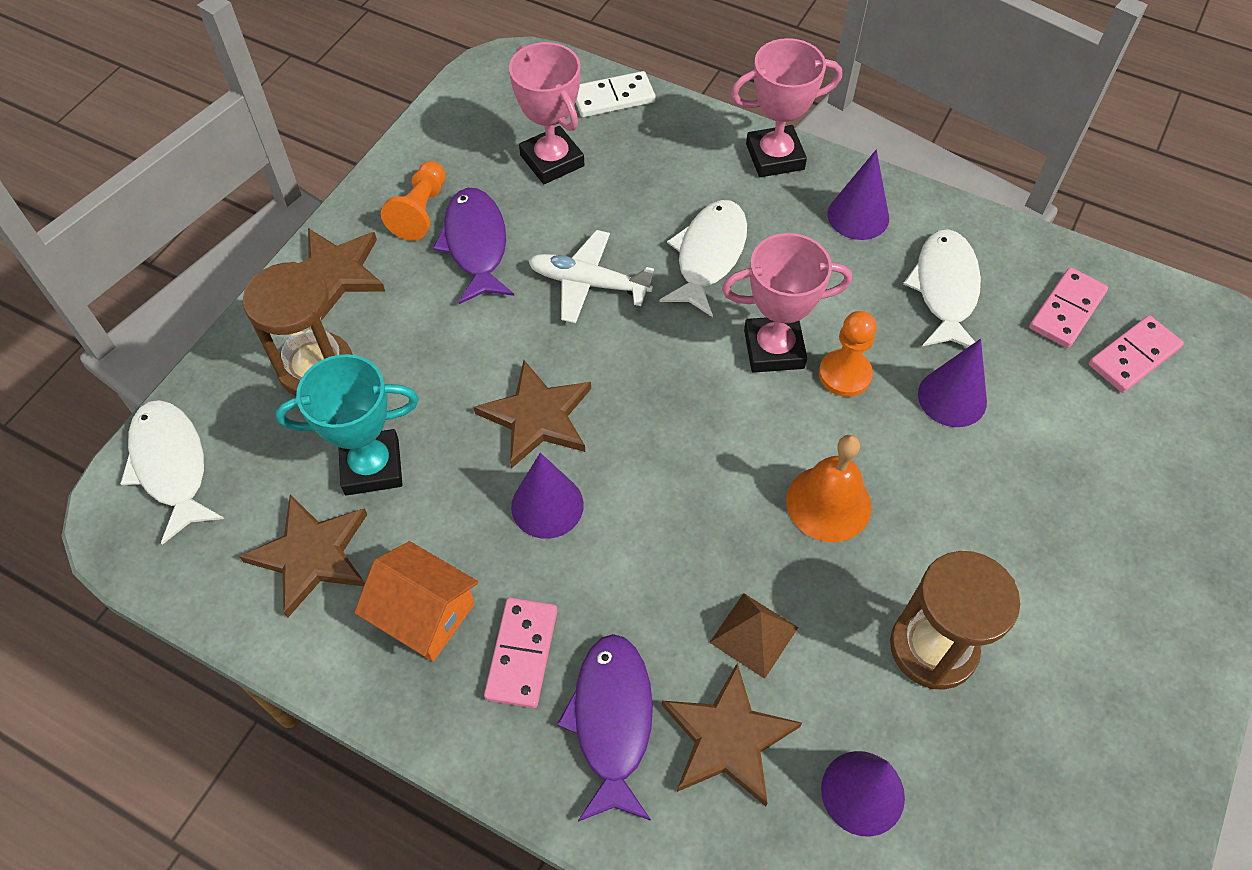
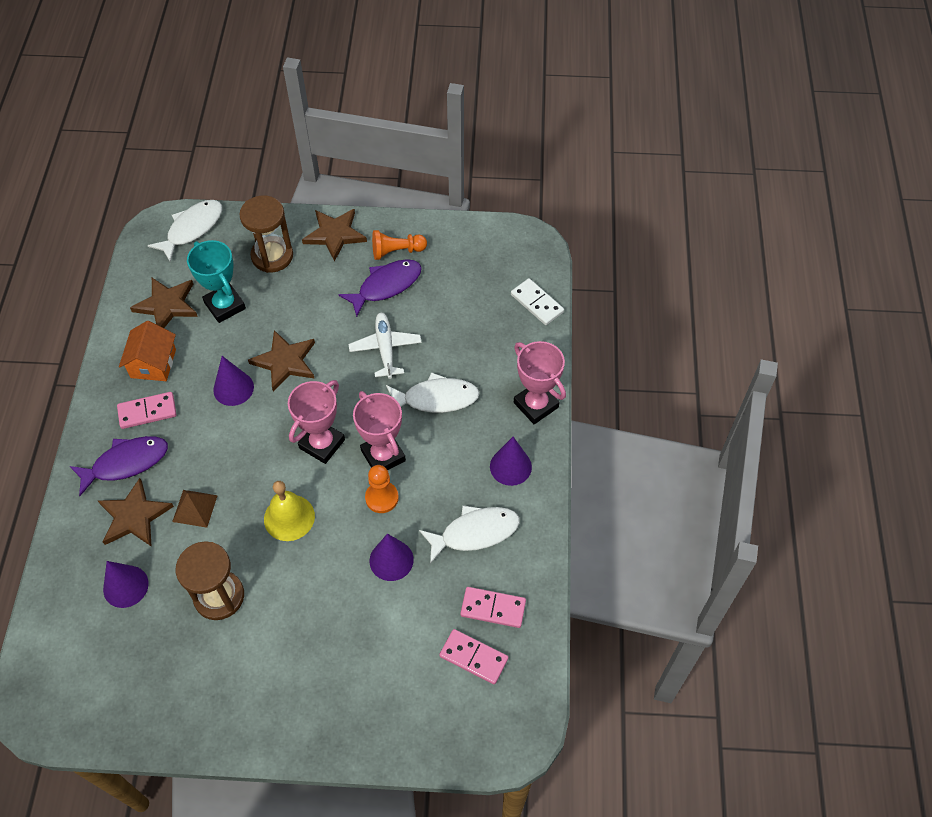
camera: 65 degrees right, 0 degrees up
(552, 161) = (468, 294): pink trophy -> pink trophy (322, 444)
(828, 503) = (289, 517): orange bell -> yellow bell

